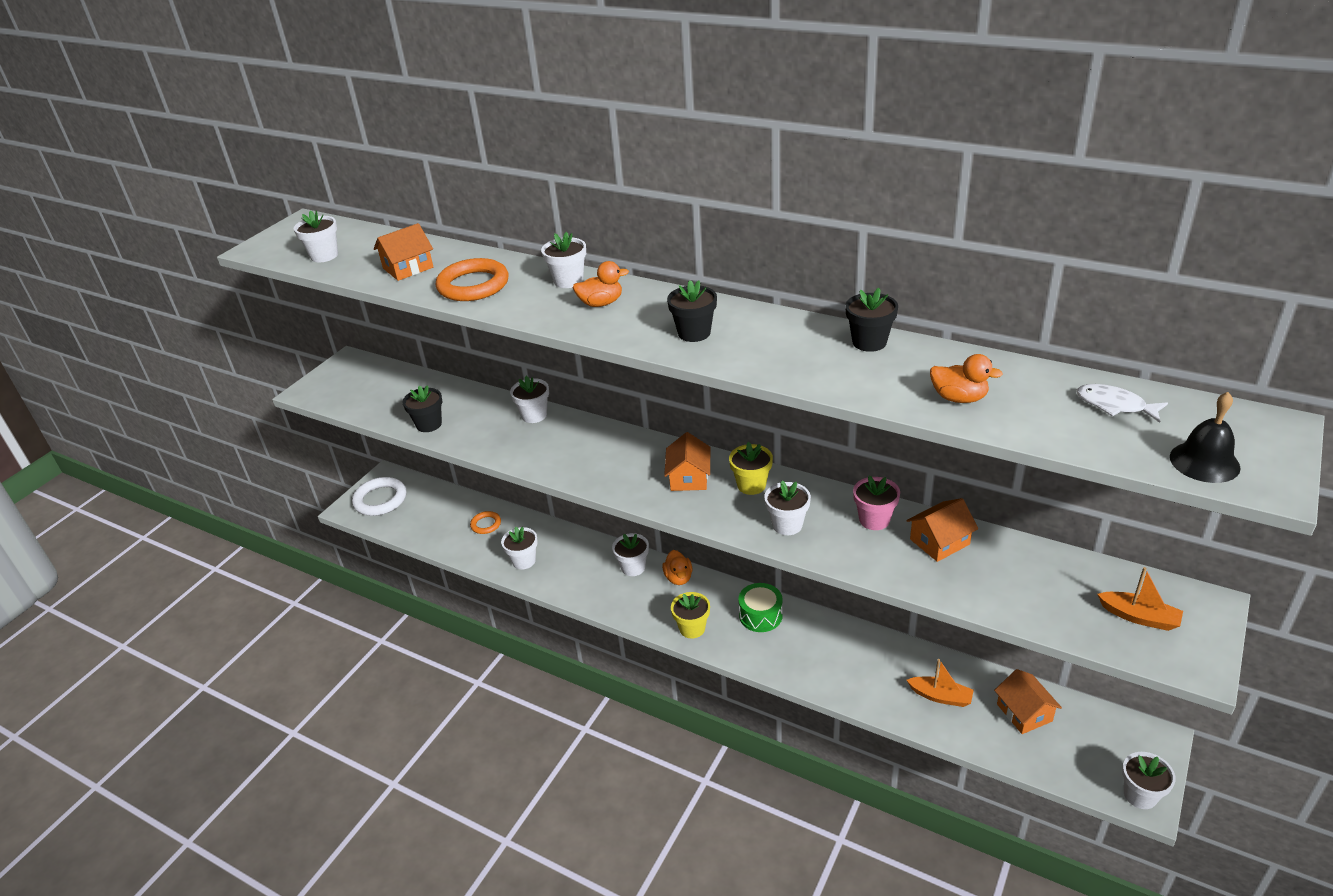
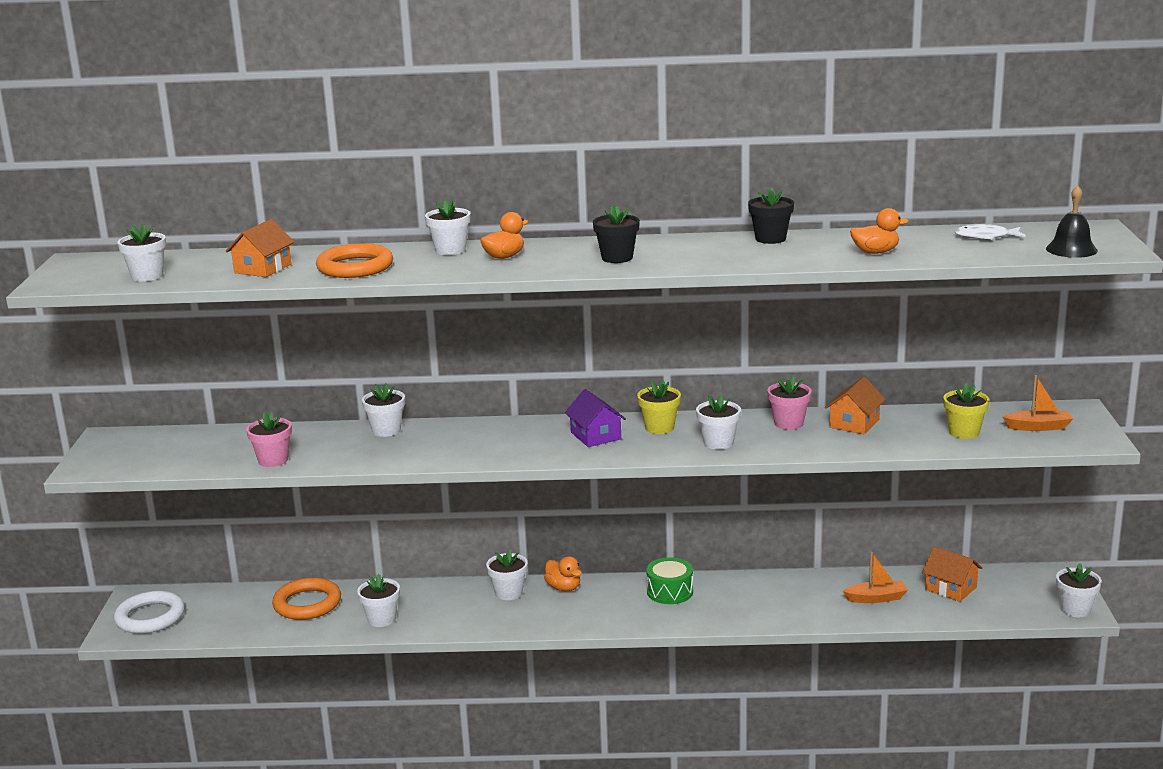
camera: 30 degrees left, 15 degrees down
(429, 424) = (273, 460): black flower pot -> pink flower pot
(486, 524) = (307, 604): orange ring -> orange ring, size x1.81
(689, 477) = (595, 436): orange house -> purple house
(692, 628) = (611, 618): yellow flower pot -> yellow flower pot (964, 432)

